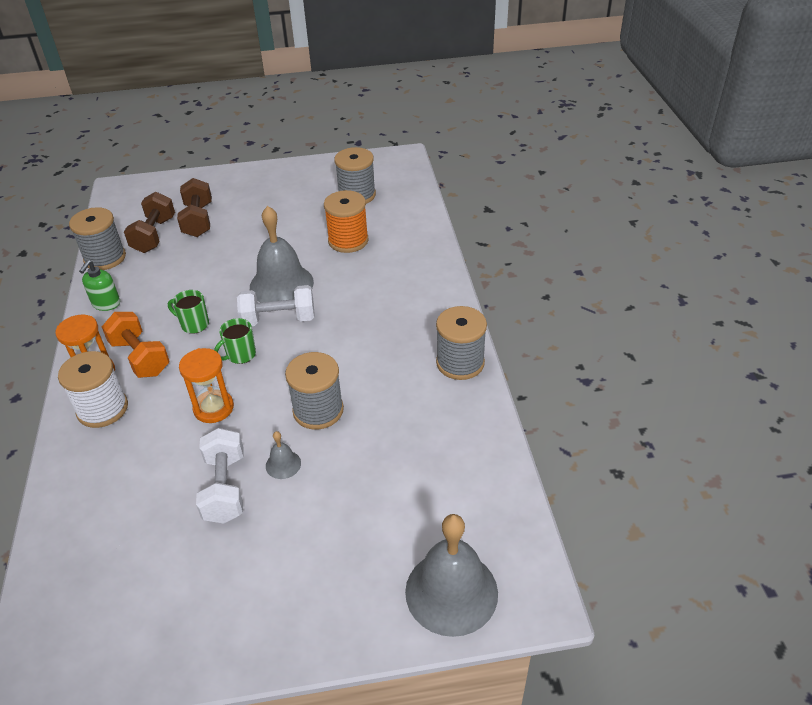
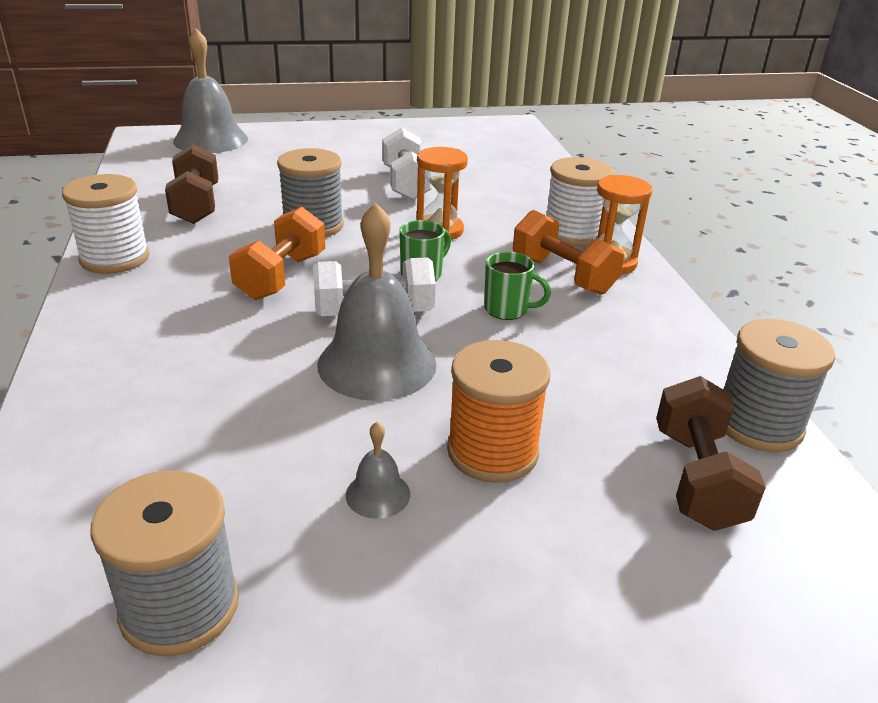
camera: 175 degrees right, 10 degrees down
(106, 304) = (674, 341): green soap dispenser -> none
(198, 220) = (616, 520): brown dumbbell -> brown dumbbell (196, 205)
(283, 464) = (350, 194): grey bell -> grey bell (378, 494)
(338, 348) = (281, 277): none -> orange dumbbell
(348, 241) = (235, 451): orange spool -> orange spool (492, 452)
(460, 363) = (115, 258): grey spool -> white spool

